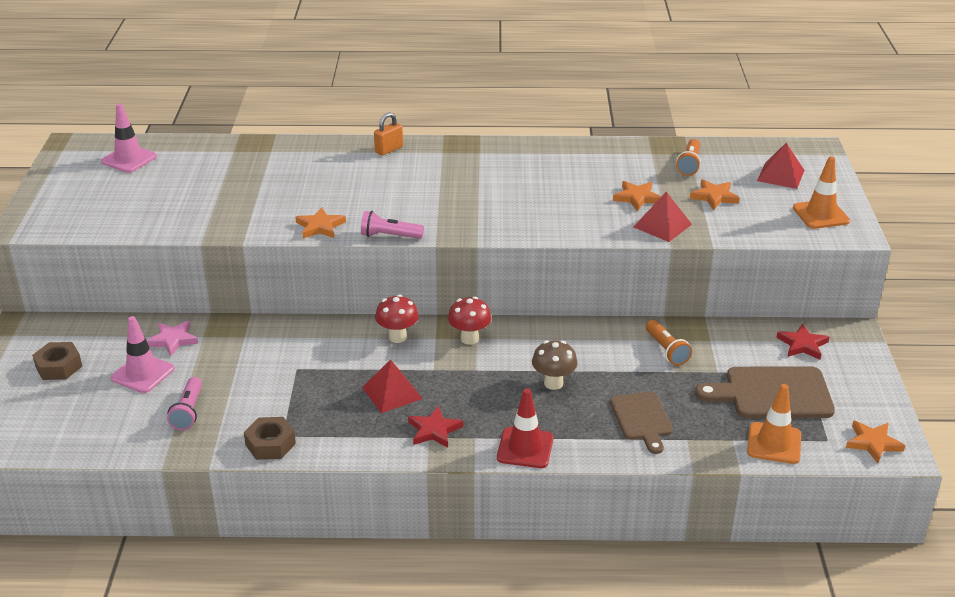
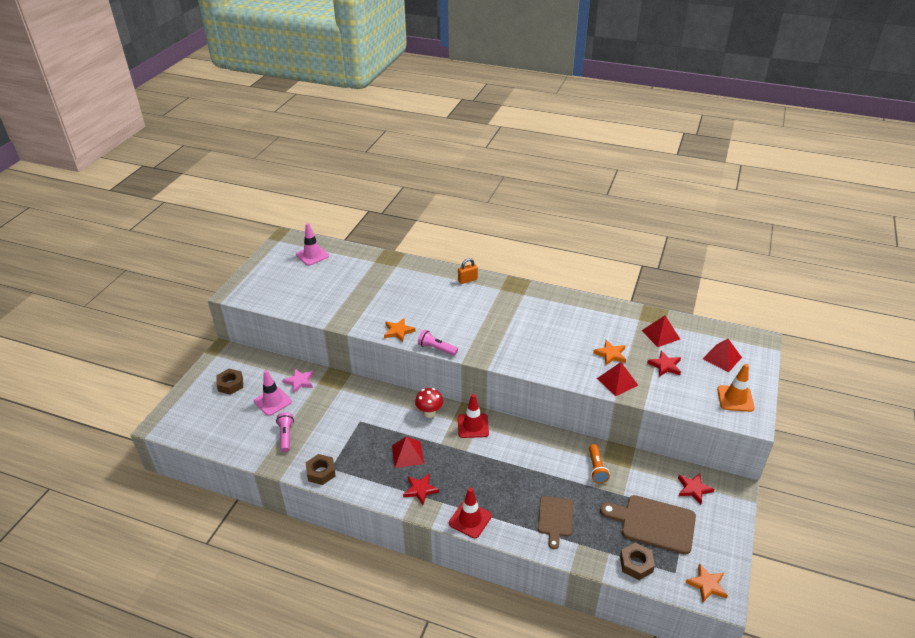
camera: 20 degrees right, 5 degrees up
(188, 412) = (286, 436): pink flashlight -> pink flashlight turned 150 degrees clockwise
(469, 338) = (473, 426): red mushroom -> red traffic cone
(553, 383) = (510, 474): brown mushroom -> none
(689, 164) = (660, 334): orange flashlight -> red pyramid
(714, 197) = (665, 366): orange star -> red star
(774, 443) = (636, 564): orange traffic cone -> brown nut

